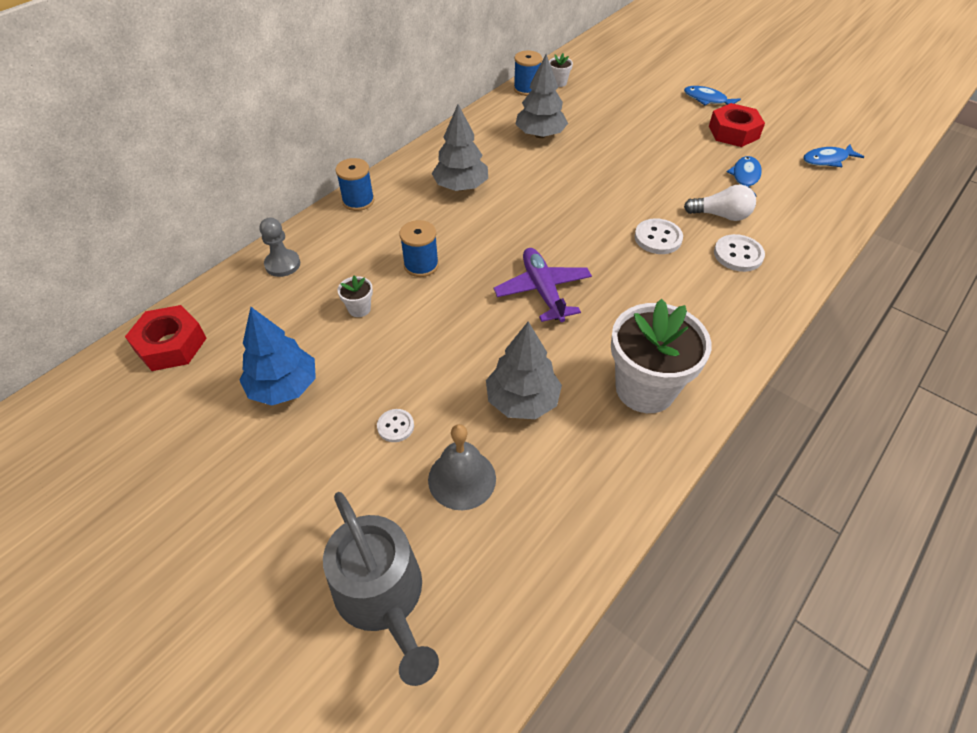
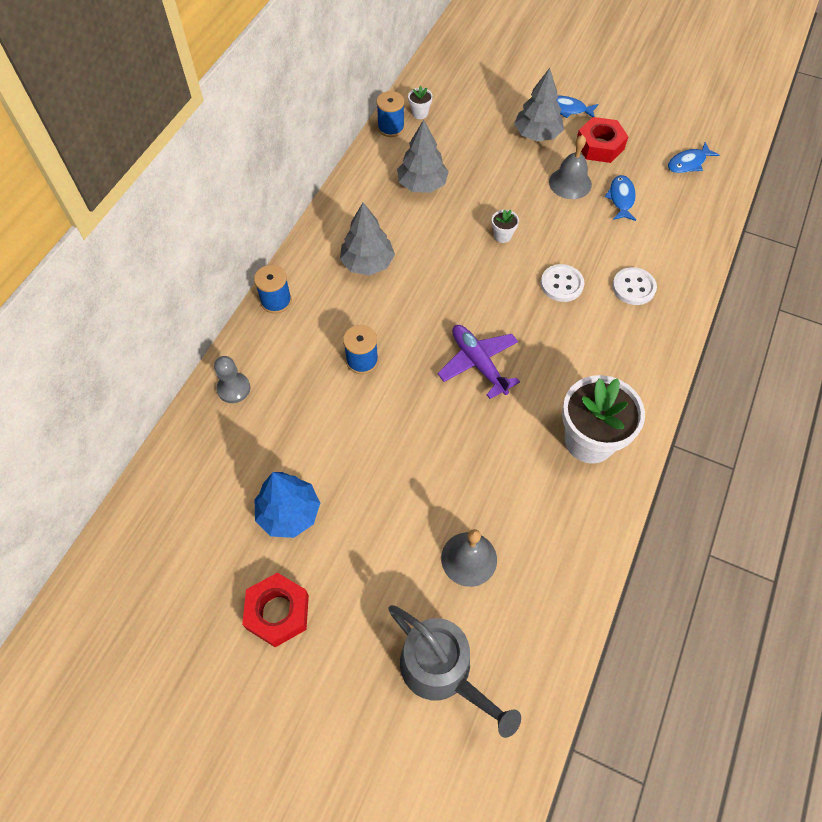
camera: 15 degrees left, 10 degrees up
(171, 345) = (168, 497): red nut -> red nut (278, 612)
(359, 309) = (324, 420): white flower pot -> white flower pot (502, 236)
(395, 426) = (399, 526): white button -> none
(522, 400) = (494, 476): grey tree -> grey tree (537, 135)
(693, 156) = (570, 183): none -> grey bell
(720, 215) = (609, 247): white light bulb -> none

